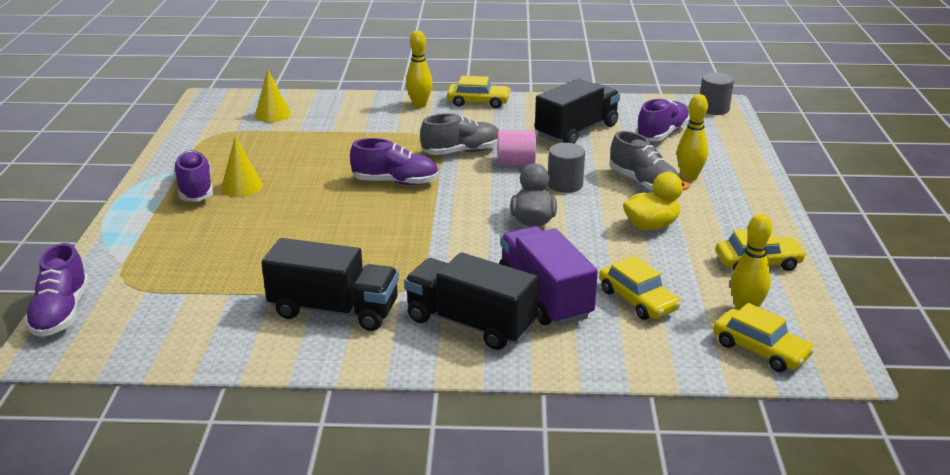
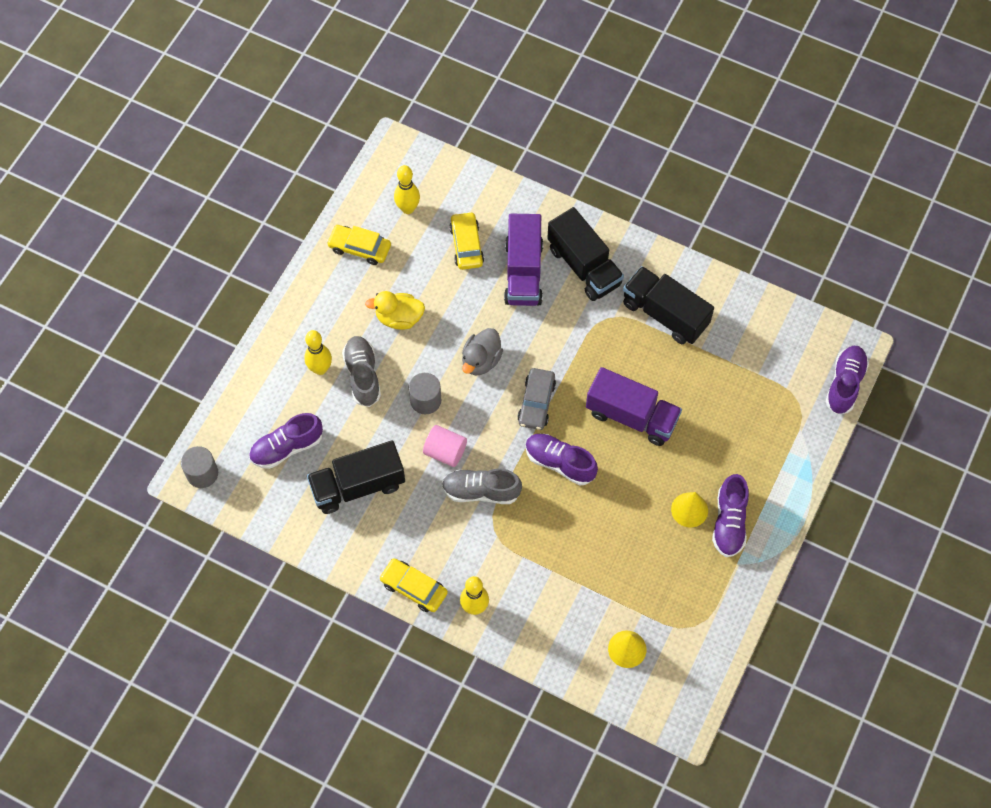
camera: 155 degrees left, 35 degrees up
(335, 225) = (631, 416): none -> purple truck
(448, 209) = (536, 402): none -> grey car
(760, 350) = (427, 175): yellow car -> none

